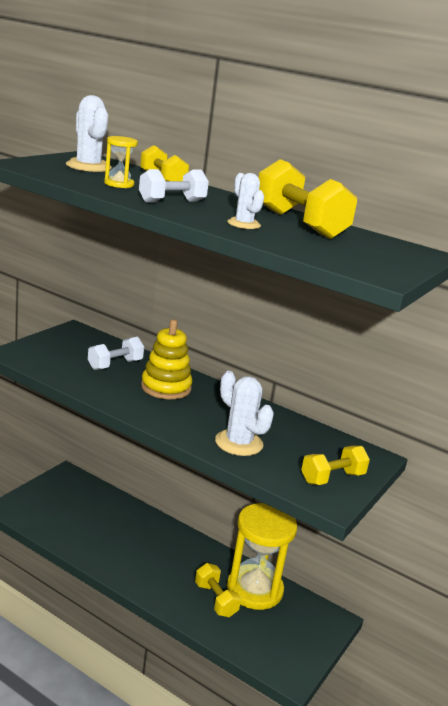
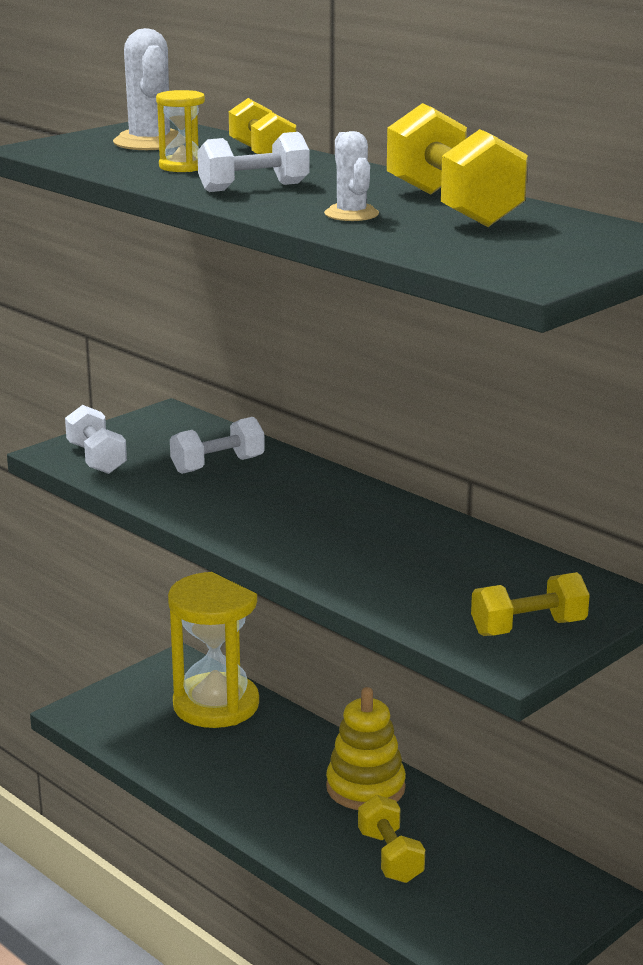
camera: 15 degrees right, 0 degrees up
(39, 358) = (96, 459): none -> white dumbbell
(166, 387) = (292, 497): yellow stacking toy -> yellow stacking toy (365, 788)
(239, 443) = (385, 577): white cactus -> none
(254, 589) = (462, 844): yellow hourglass -> yellow hourglass (216, 705)

